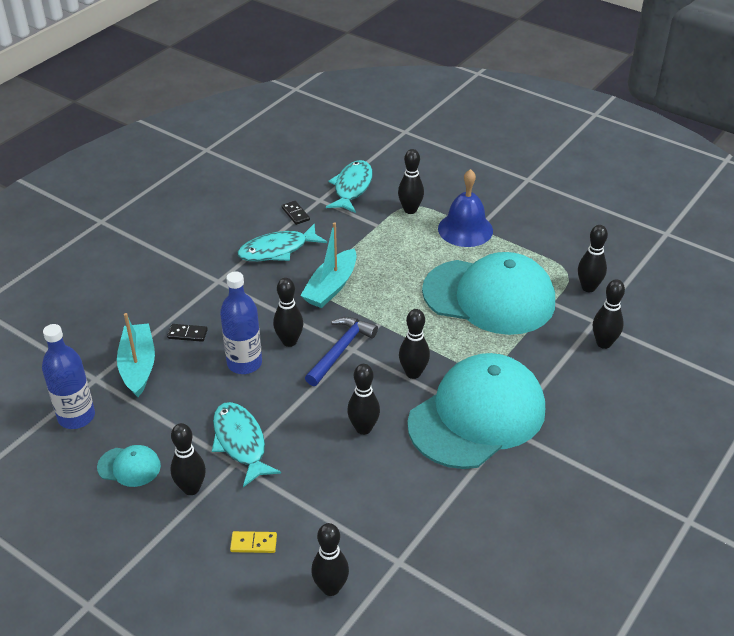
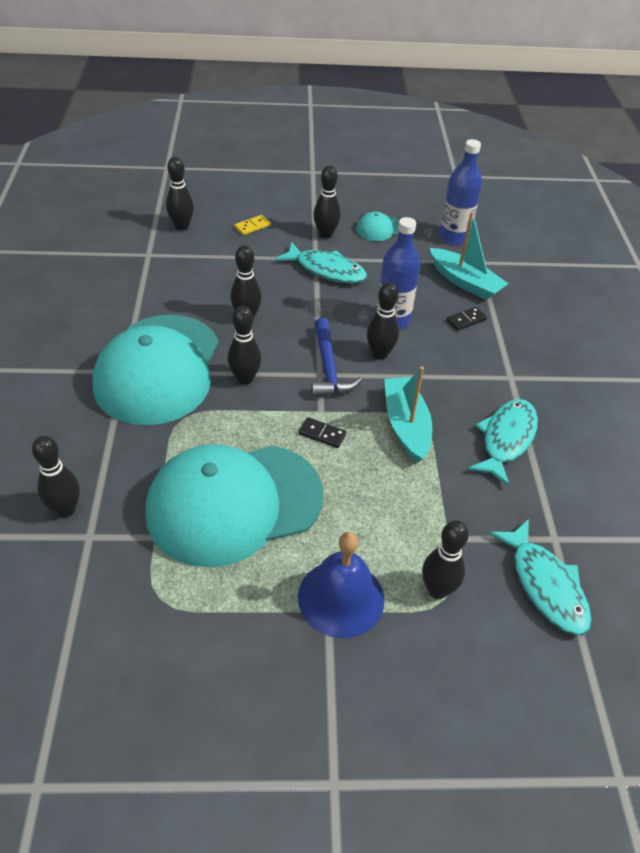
camera: 140 degrees right, 5 degrees up
(295, 214) = (550, 498): black domino -> black domino (322, 434)
(588, 287) = (119, 587): black bowling pin -> none

